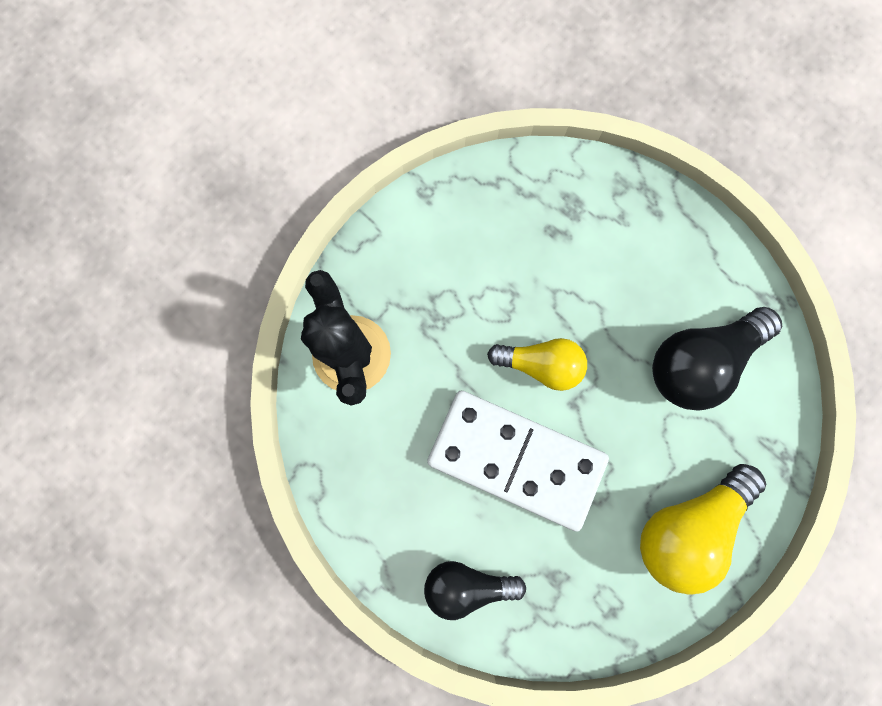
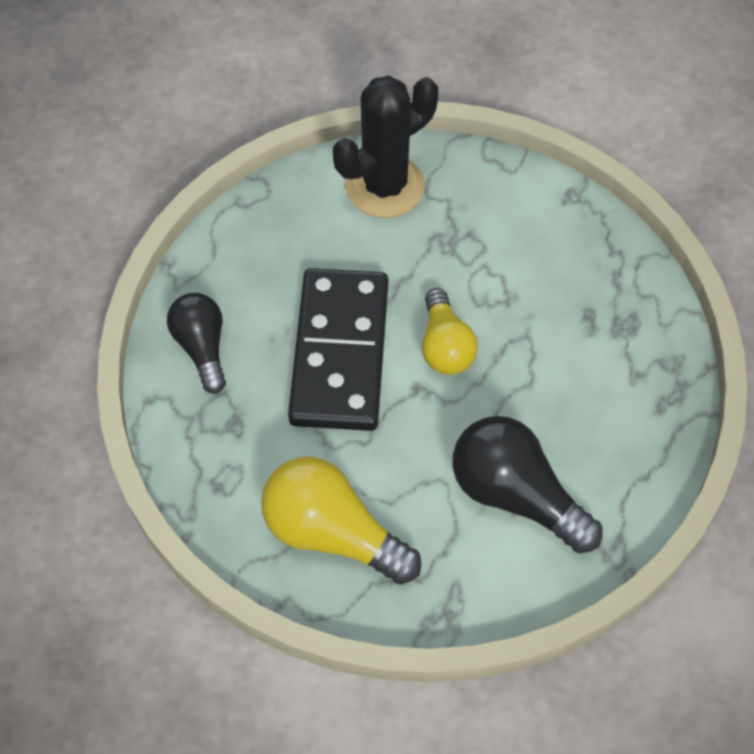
camera: 70 degrees right, 20 degrees down
(516, 459) = (339, 352): white domino -> black domino

